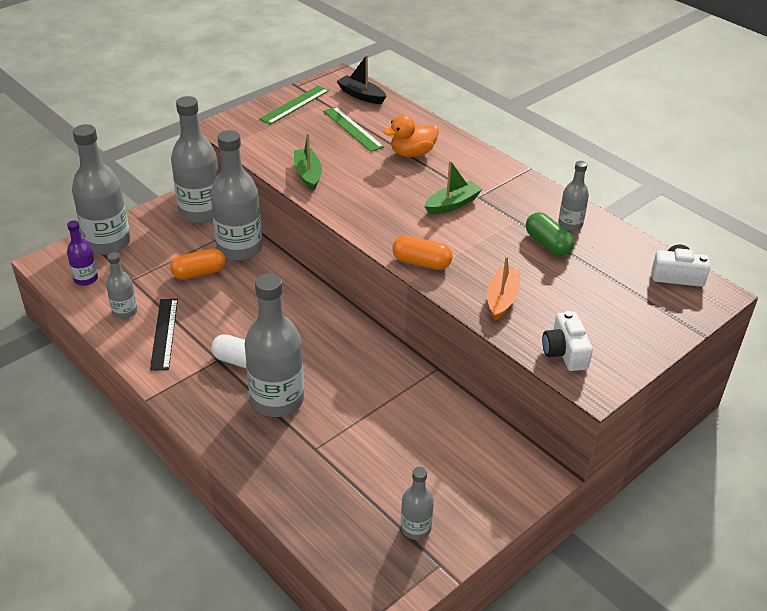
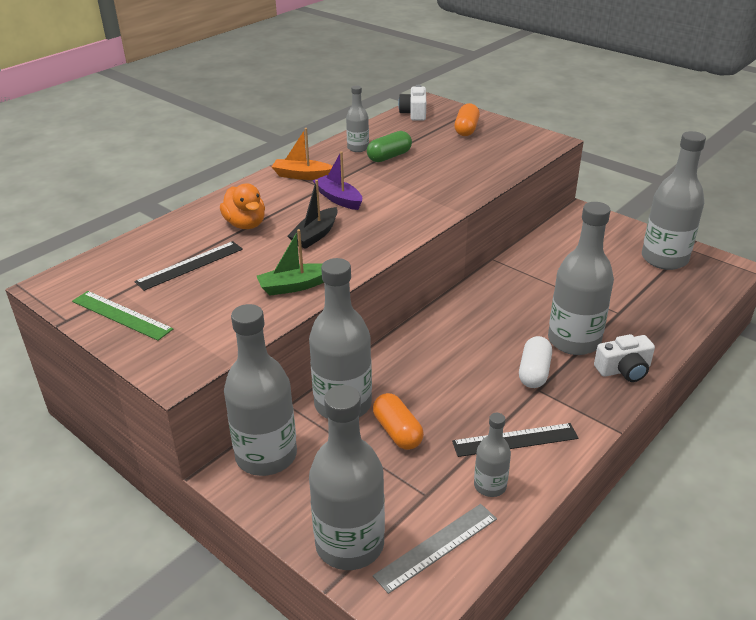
camera: 95 degrees left, 5 degrees down
(86, 279) = (437, 547): purple bottle -> grey ruler
(353, 129) = (190, 265): green ruler -> black ruler
(361, 95) = (107, 266): black boat -> black boat (315, 235)
(415, 528) = (664, 259): grey bottle -> grey bottle, size x1.97
(421, 263) = (436, 209): orange capsule -> orange capsule (466, 129)
(452, 204) = (338, 199): green boat -> purple boat
(502, 299) = (471, 173): orange boat -> orange boat (302, 175)
(565, 352) = (522, 150): white camera -> white camera (624, 370)

